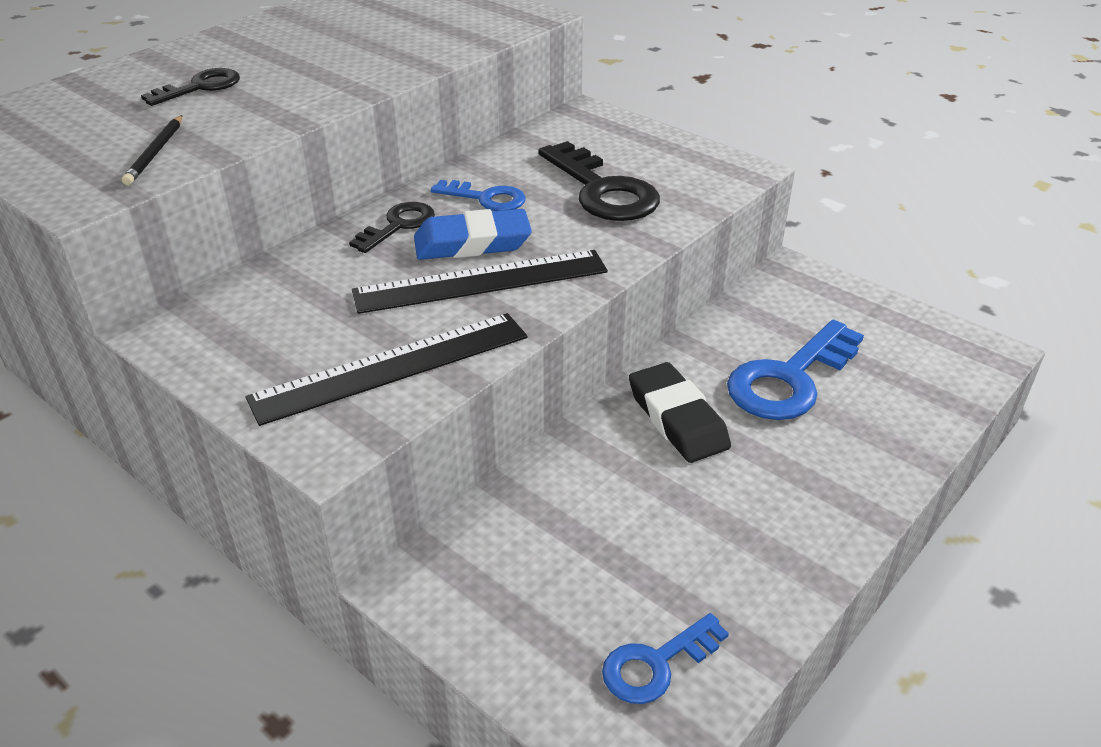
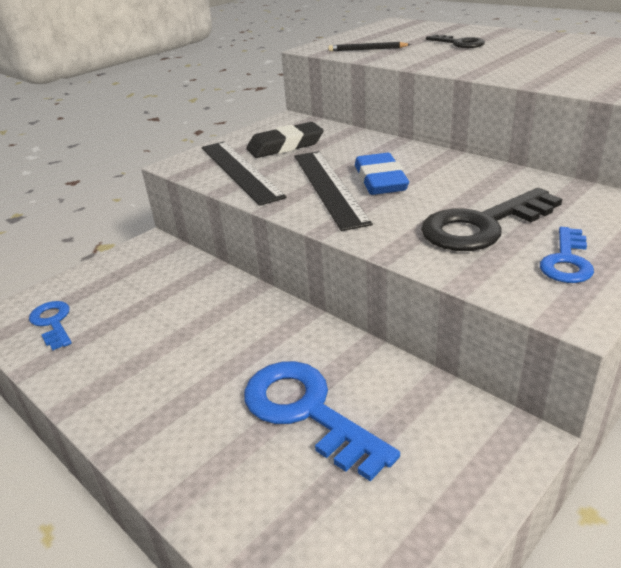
camera: 95 degrees right, 5 degrees down
(399, 225) = (401, 156): black key -> none
(486, 198) = (449, 180): blue key -> blue key (566, 261)
(677, 419) = (261, 337): black eraser -> black eraser (285, 146)

